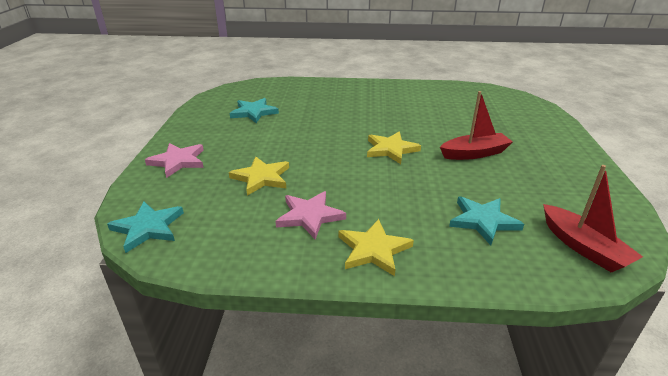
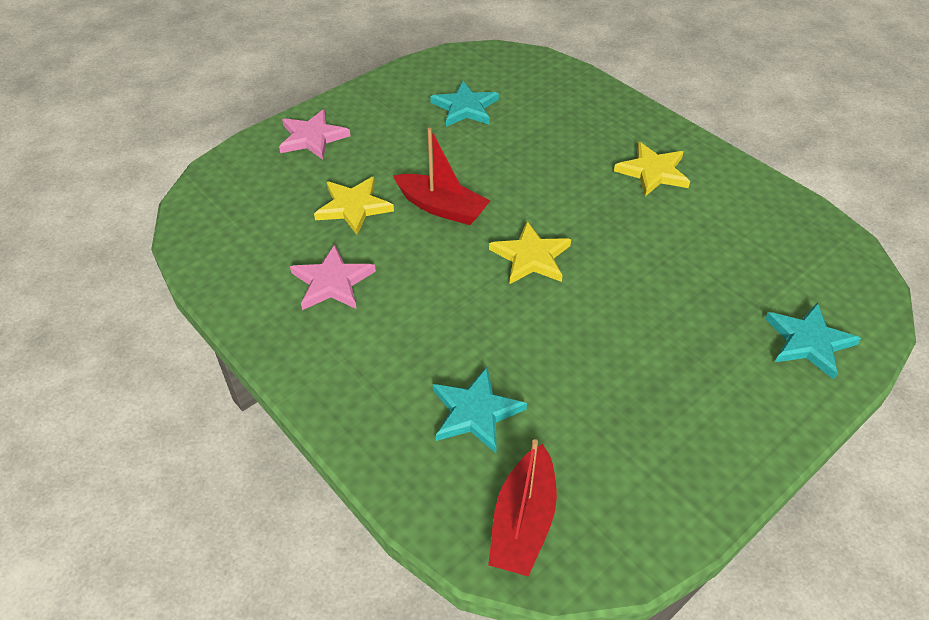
camera: 45 degrees right, 15 degrees up
(148, 228) = (206, 202): turquoise star -> turquoise star (808, 342)
(373, 249) = (331, 357): yellow star -> yellow star (653, 172)
(474, 153) = (621, 330): red boat -> red boat (442, 208)

